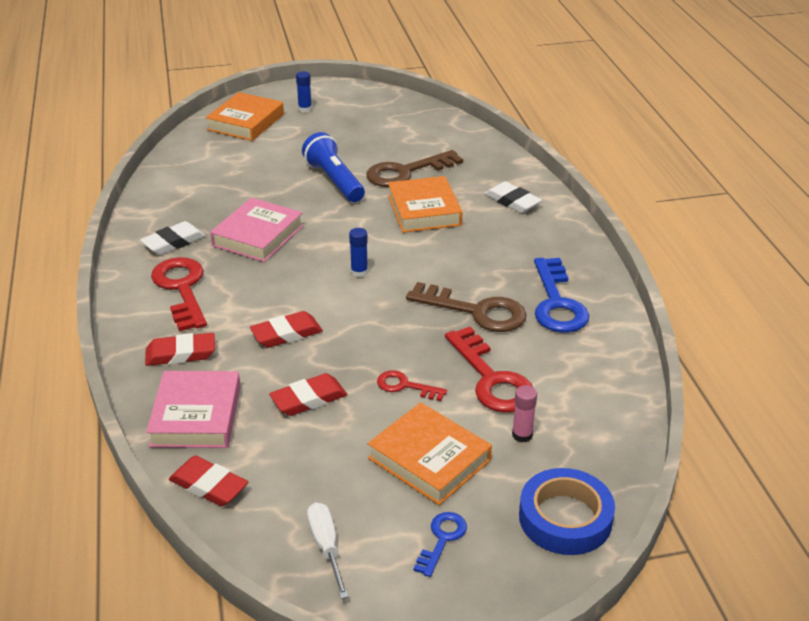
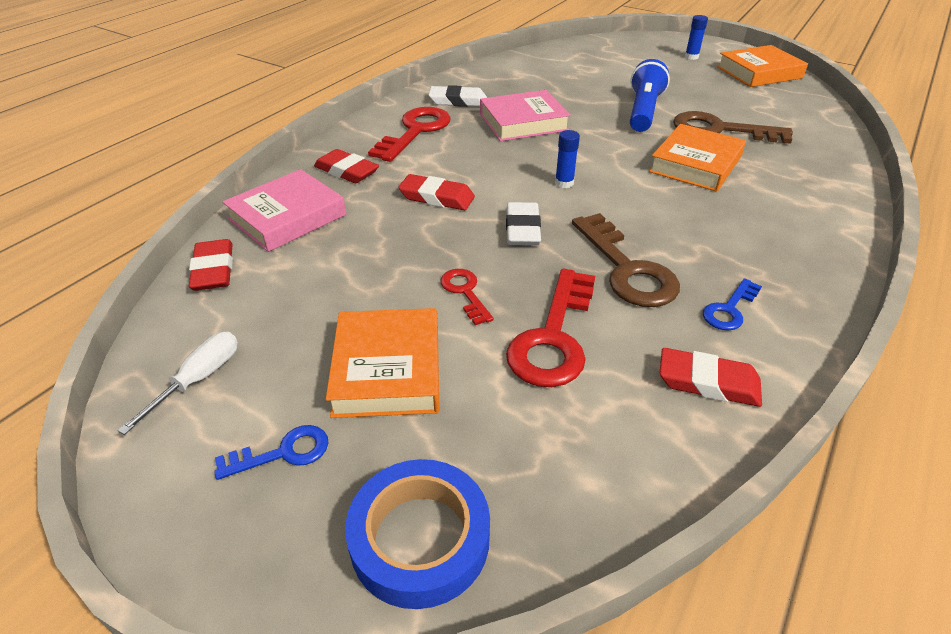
camera: 45 degrees right, 5 degrees up
(246, 122) = (629, 49): orange book -> orange book (759, 72)
(309, 399) = (376, 254): red eraser -> red eraser (708, 382)
(512, 201) = (804, 196): white eraser -> white eraser (522, 229)
(522, 435) = (505, 412): pink glue stick -> none
(557, 303) = (729, 309): blue key -> blue key, size x0.53

